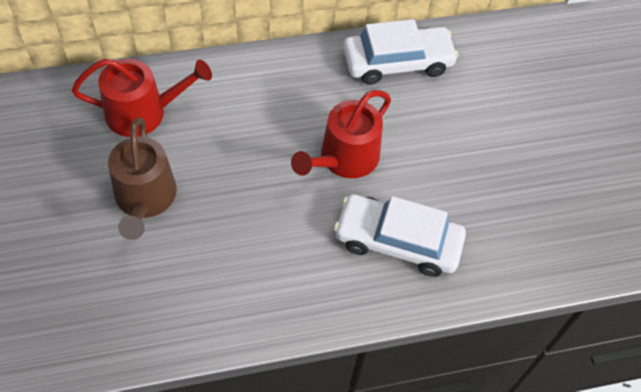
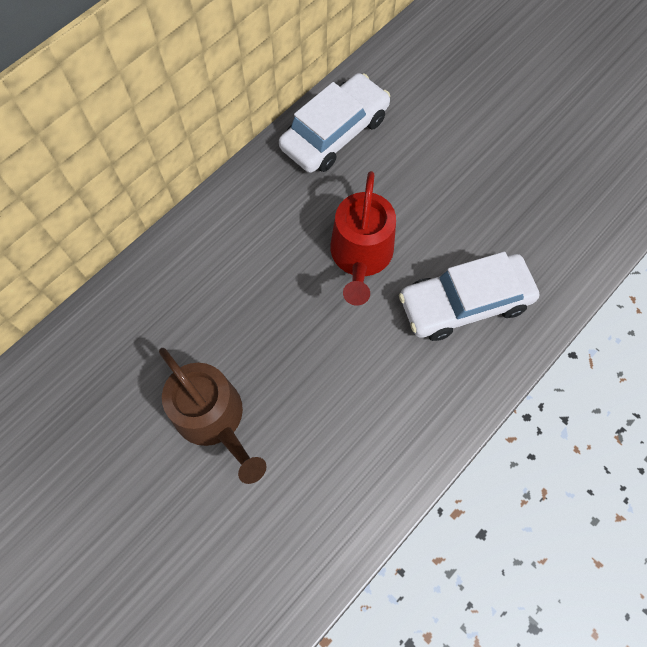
camera: 30 degrees left, 10 degrees up
(143, 112) = (142, 334): red watering can -> none

